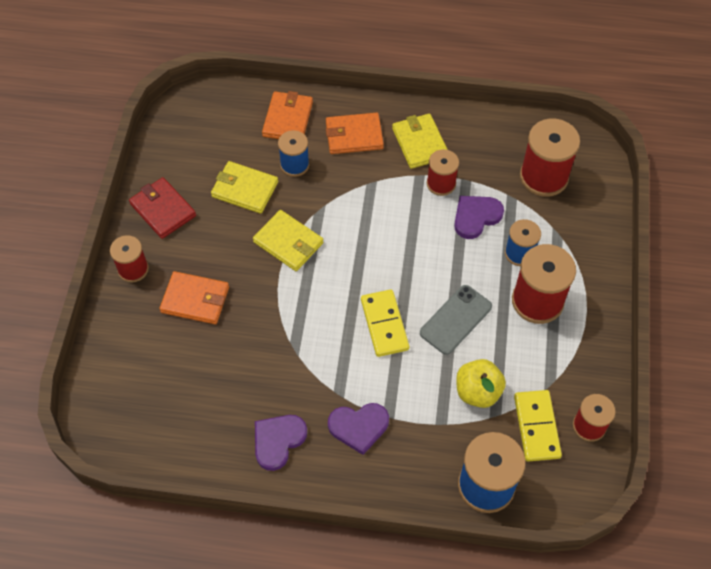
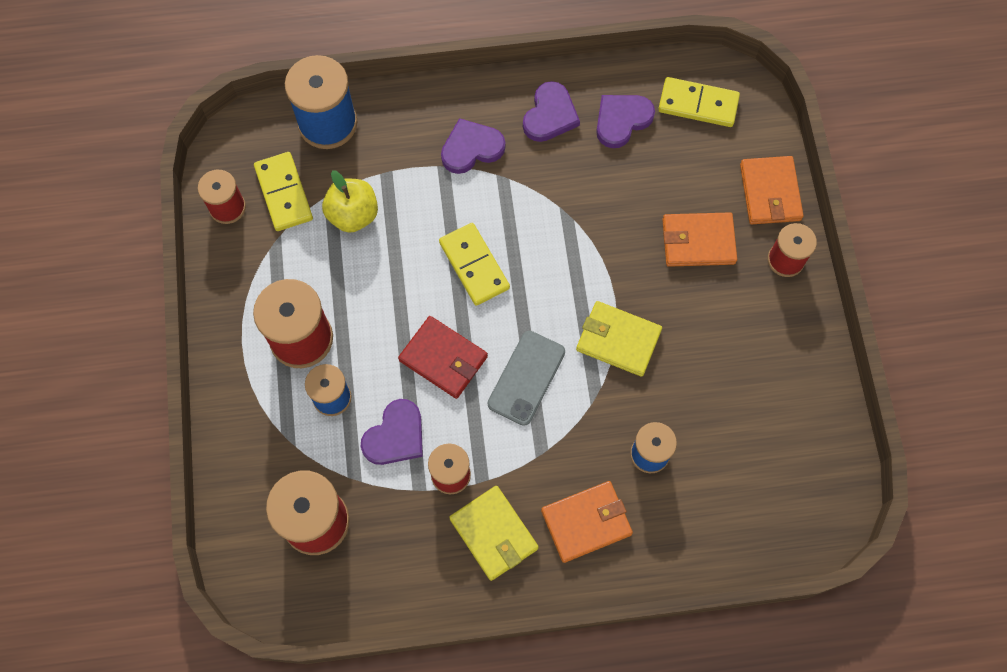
camera: 165 degrees right, 10 degrees up
(141, 417) = (698, 104): none -> yellow domino
(163, 210) = (788, 345): red wallet -> red wallet (443, 358)
(215, 419) = (622, 120): none -> purple heart
(244, 189) = (699, 400): yellow wallet -> none
(288, 119) = (685, 526): orange wallet -> orange wallet (770, 192)
(456, 320) = (393, 291): grey phone -> grey phone (526, 378)

